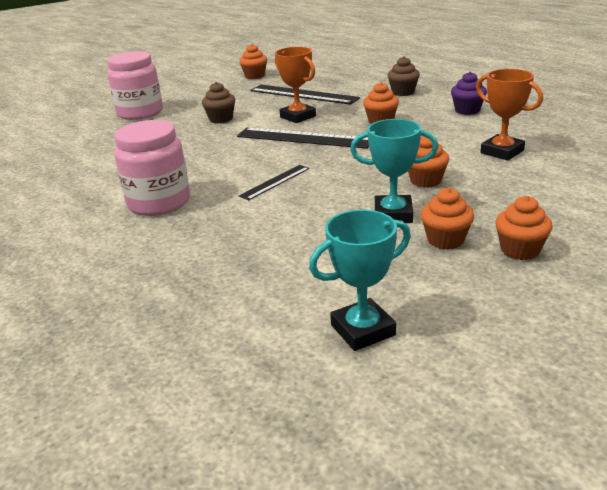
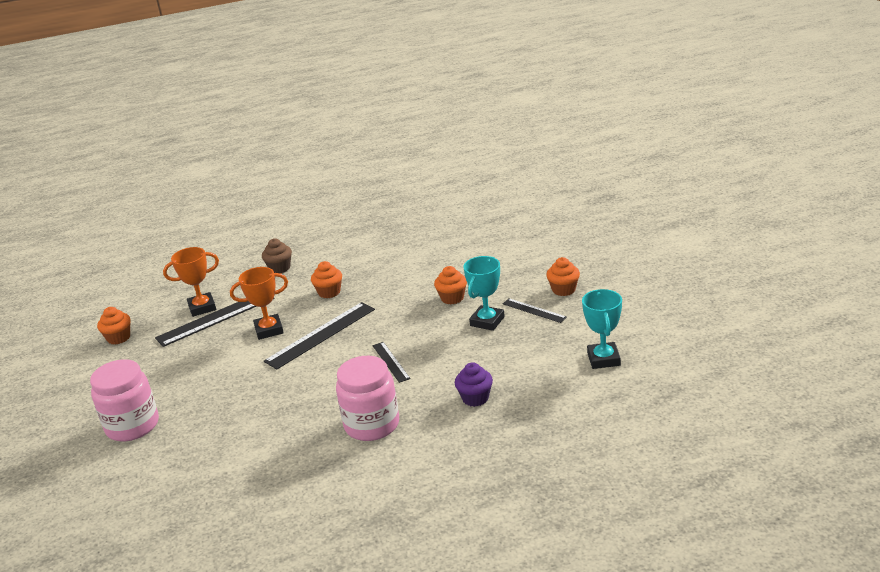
camera: 65 degrees left, 0 degrees up
(221, 119) = (220, 374): brown cupcake -> none
(445, 240) = (534, 310): orange cupcake -> black ruler
(467, 110) = (354, 251): purple cupcake -> purple cupcake (475, 398)
(502, 152) = (439, 259): orange trophy -> orange trophy (202, 307)

